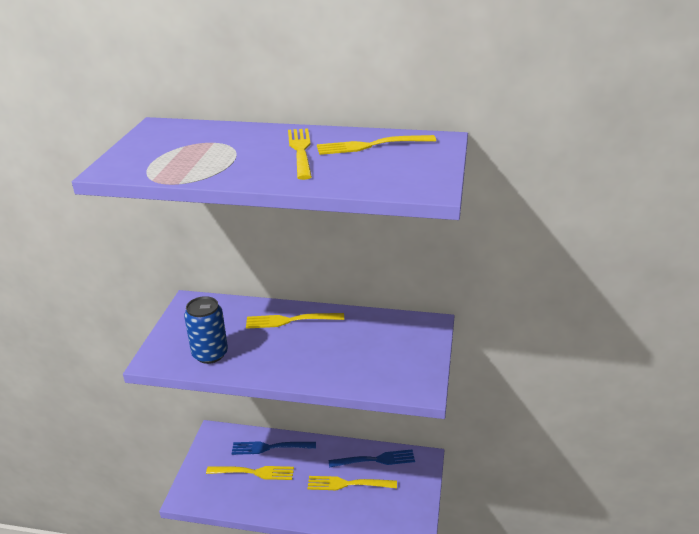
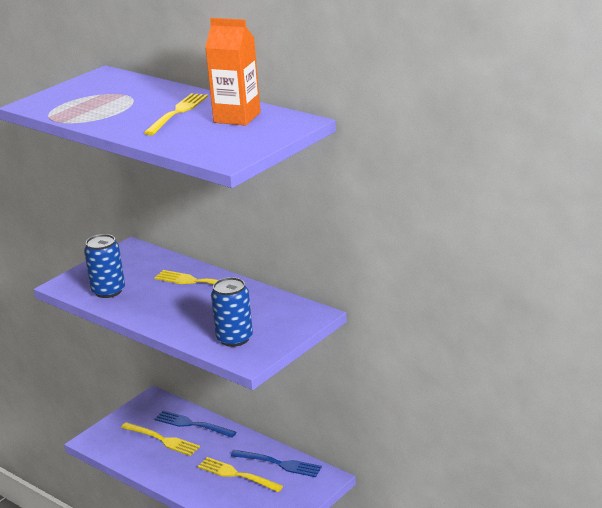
camera: 30 degrees right, 5 degrees down
(371, 145) = (237, 117): yellow fork -> orange carton
(386, 370) = (234, 338): none -> blue can

